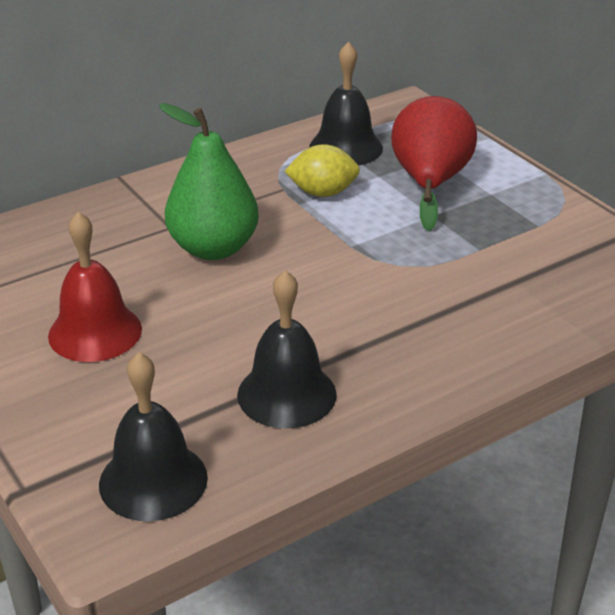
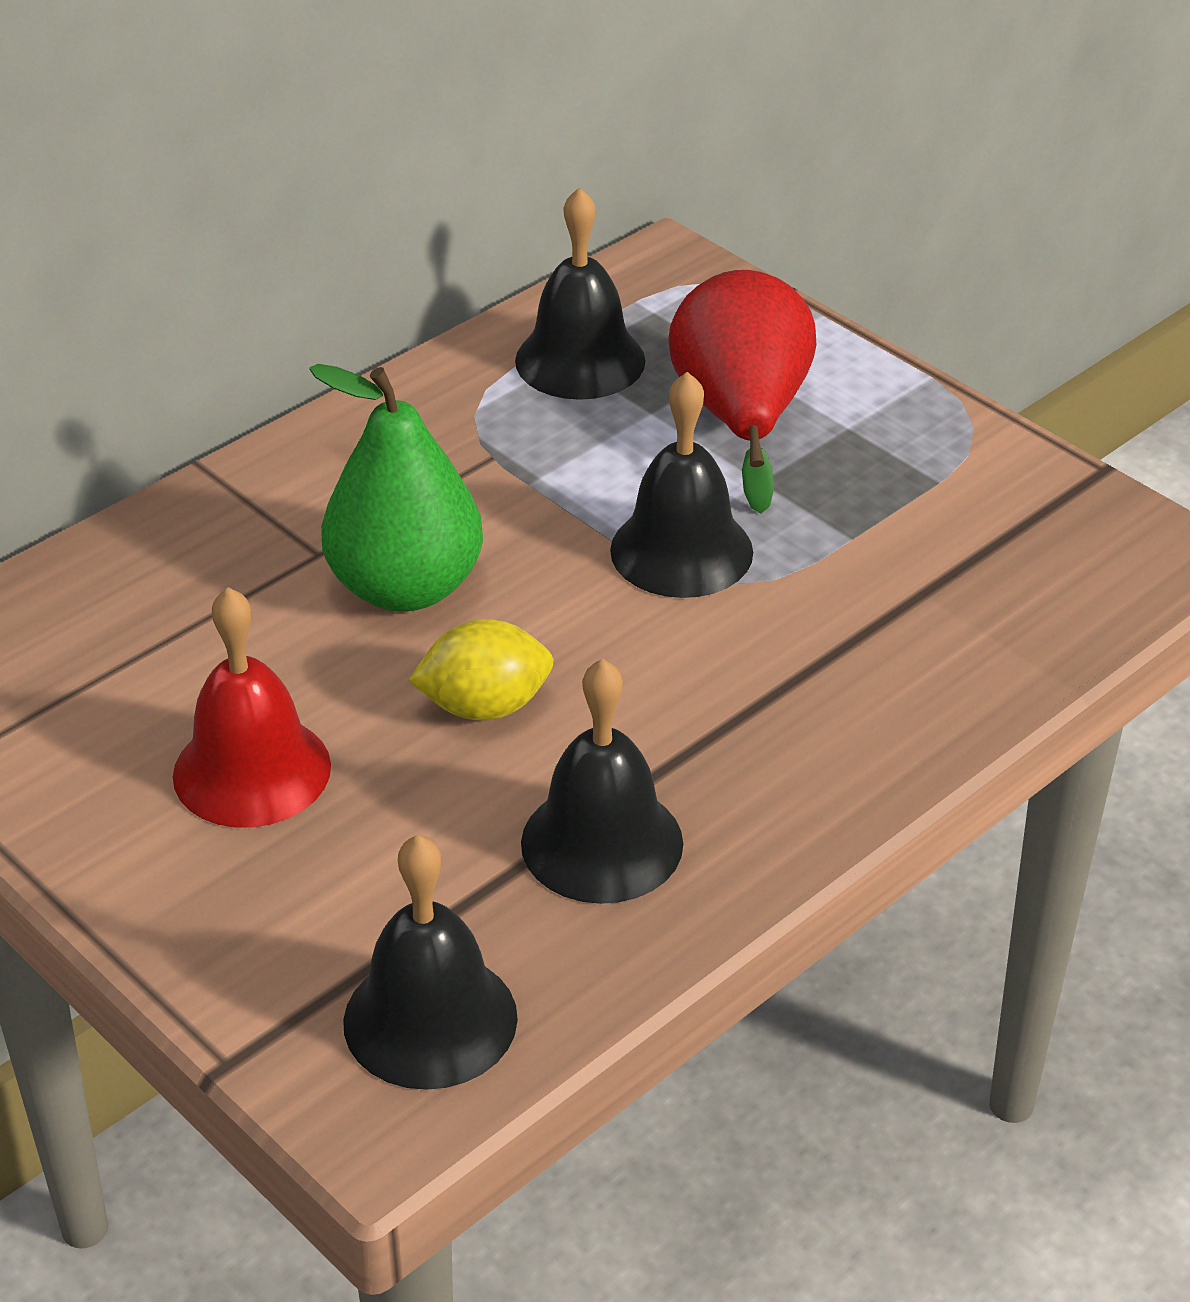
camera: 10 degrees left, 5 degrees up
(323, 193) = (563, 457): yellow lemon -> yellow lemon (484, 706)
(377, 245) = (681, 551): none -> black bell

